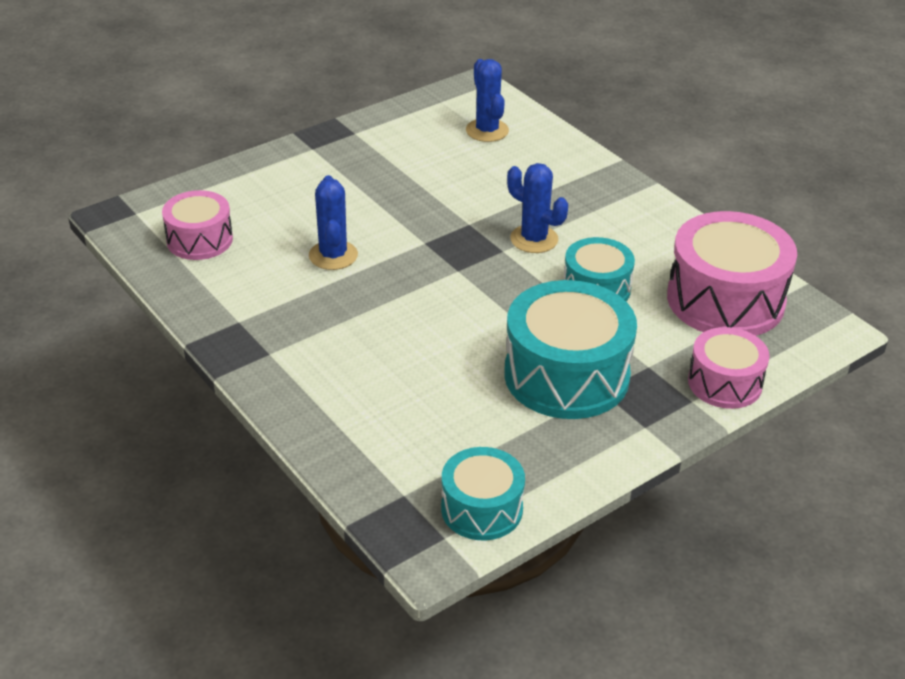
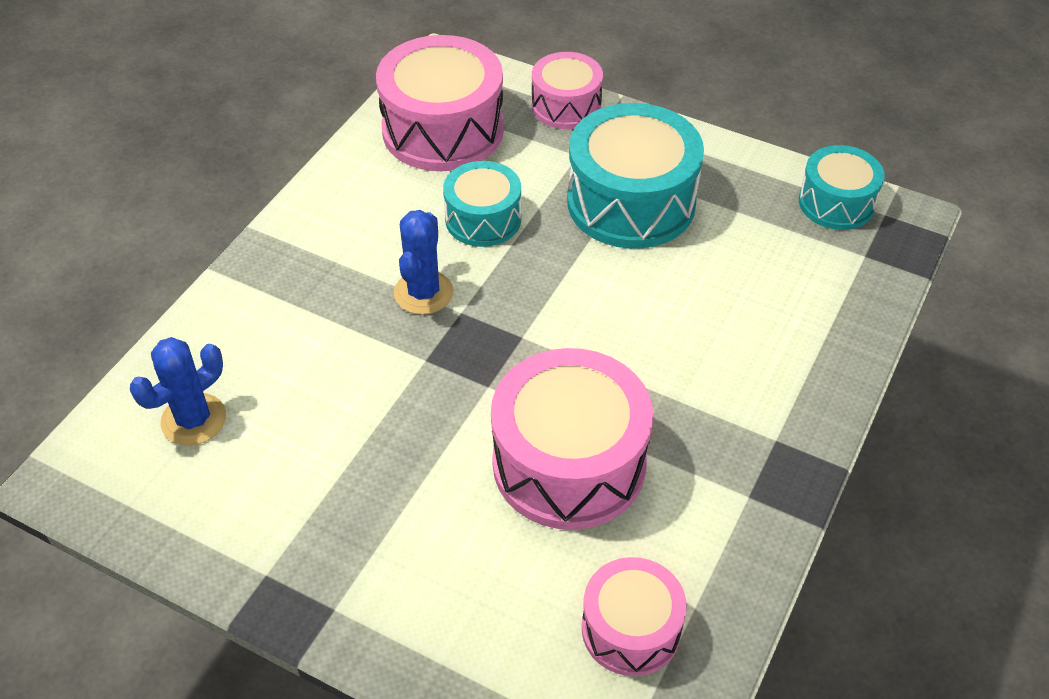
camera: 115 degrees left, 10 degrees up
(333, 255) = (569, 463): blue cactus -> pink drum

